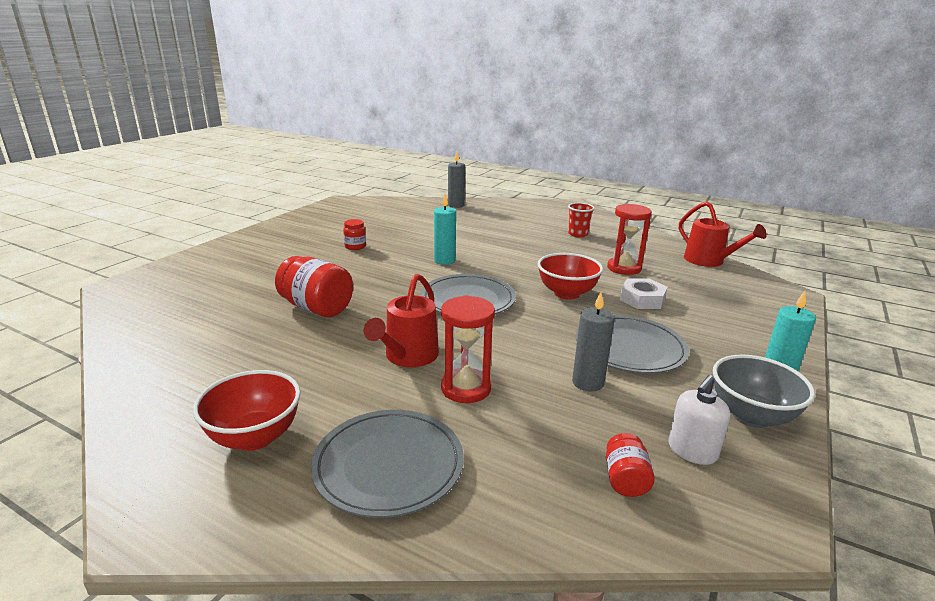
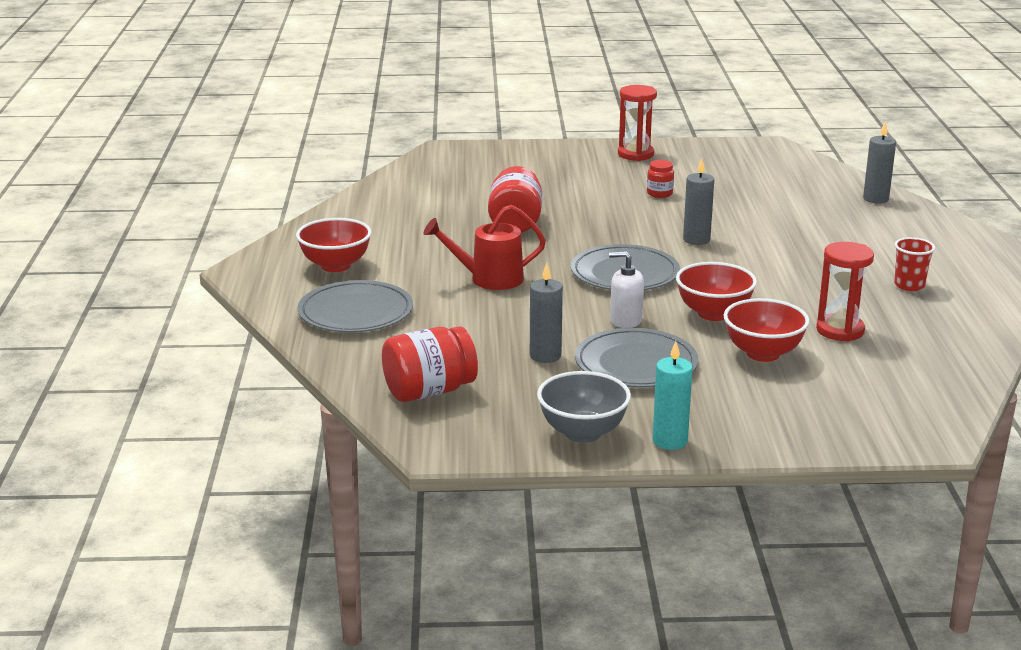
camera: 60 degrees right, 0 degrees up
(444, 261) = (696, 240): turquoise candle -> grey candle
(466, 388) = (473, 312): red hourglass -> red hourglass (635, 154)
(625, 480) = (429, 391): red jar -> red jar, size x1.89
(642, 299) = (763, 353): white nut -> red bowl
(692, 451) = (496, 412): white soap dispenser -> white soap dispenser (625, 320)
(709, 261) = (962, 378): red watering can -> none

